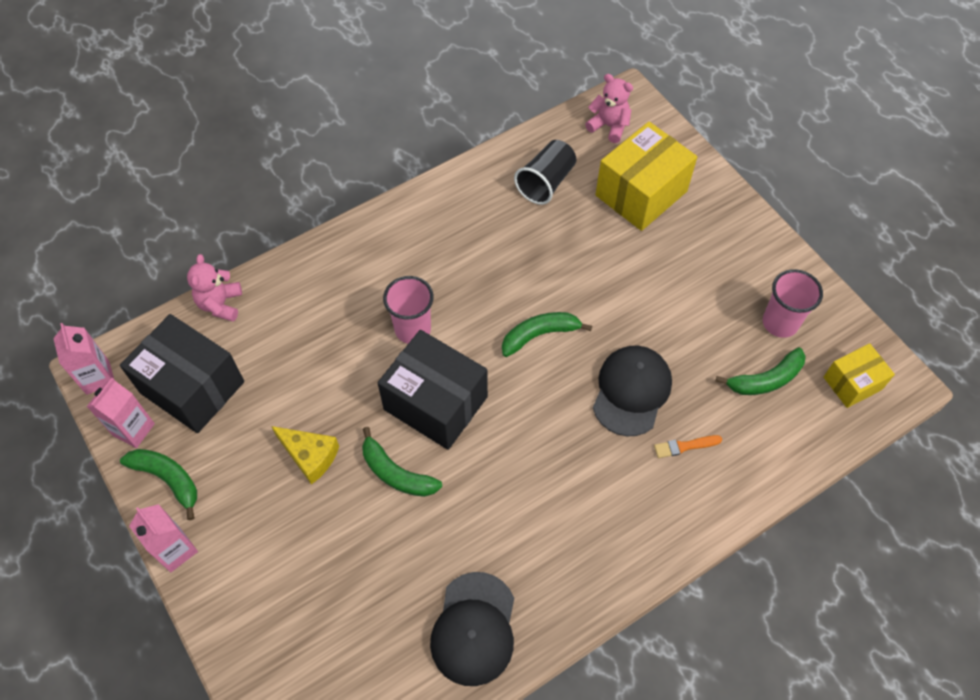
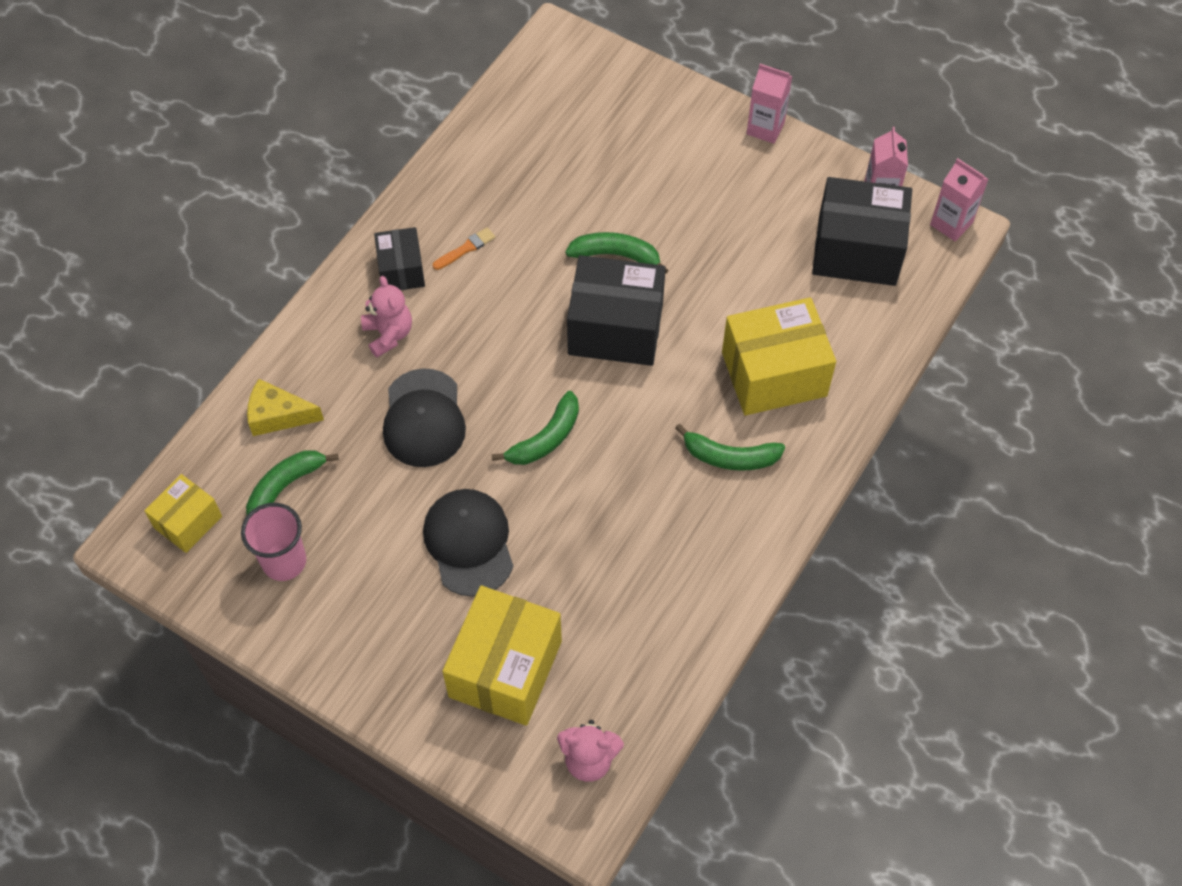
camera: 155 degrees right, 0 degrees up
(168, 479) = (815, 173): green banana -> green banana (730, 457)
(220, 304) = (894, 335): pink teddy bear -> pink teddy bear (388, 334)
(310, 456) = (704, 238): yellow cheese -> yellow cheese (278, 415)
(334, 312) = (774, 374): none -> yellow box
(412, 329) = (682, 390): pink cup -> none
(474, 629) = (481, 170): black cap -> black cap (469, 543)
(546, 182) = (630, 633): black cup -> none
(599, 544) = (401, 270): none -> black box
(685, 446) = (350, 386): orange brush -> orange brush (465, 249)

